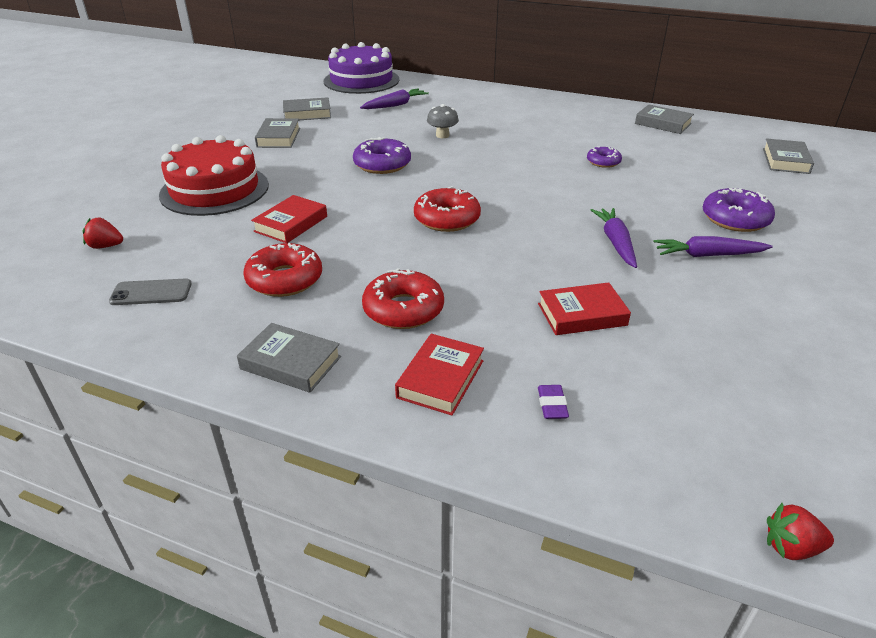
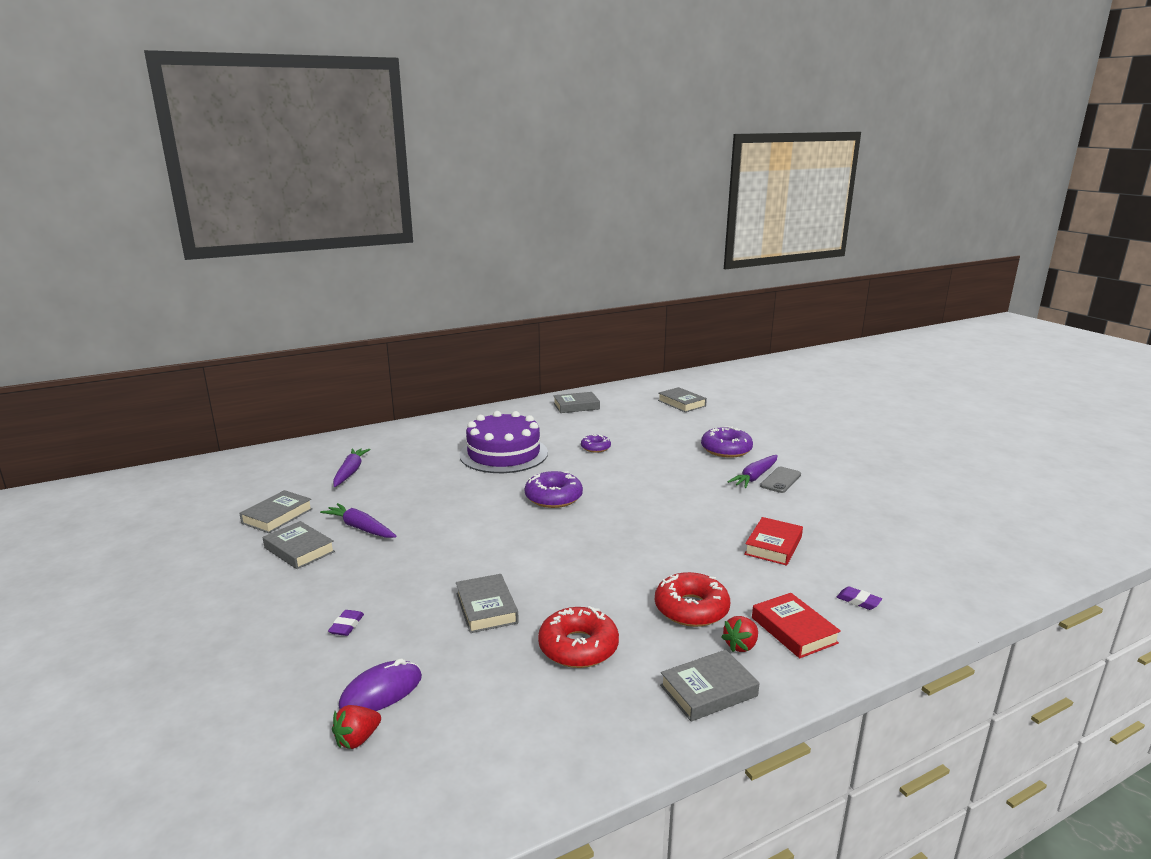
camera: 50 degrees left, 15 degrees down
(151, 293) = (501, 735): grey phone -> grey phone (780, 480)
(158, 232) = (381, 692): none -> purple mouse
(214, 190) = (346, 626): red cake -> purple eraser
(291, 224) = (486, 608): red book -> grey book
(361, 80) = (263, 464): purple cake -> purple cake (503, 454)
(382, 164) = (451, 524): purple donut -> purple donut (553, 497)
(442, 135) = (448, 479): grey mushroom -> none
(447, 219) = (586, 536): red donut -> none
(615, 242) = (704, 495): purple carrot -> purple carrot (360, 528)
(791, 547) = (1024, 589): red strawberry -> red strawberry (741, 645)

